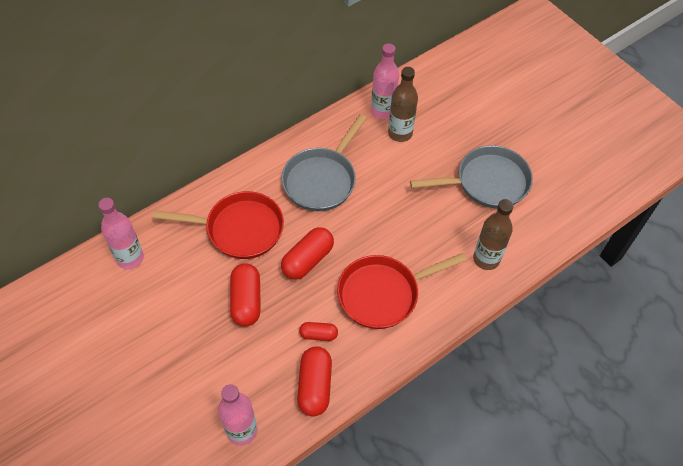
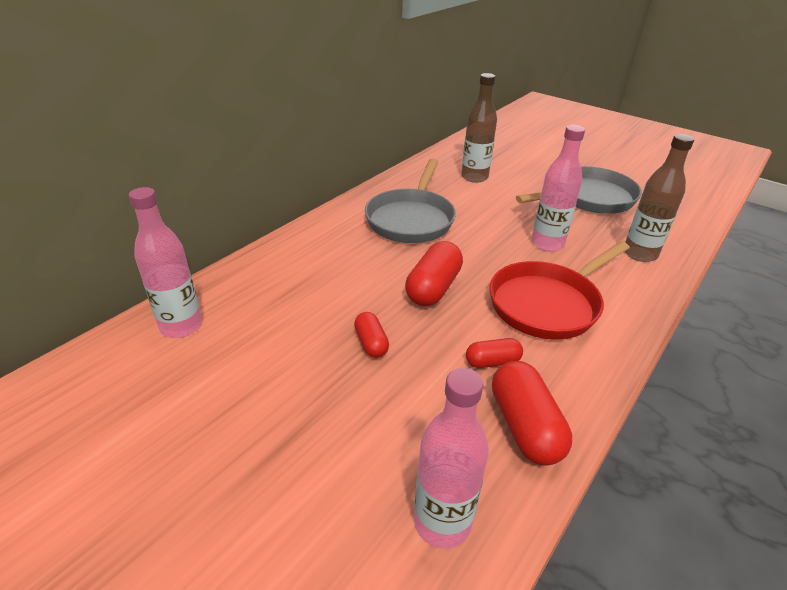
camera: 15 degrees left, 20 degrees down
(239, 229) = (330, 273): red pan -> none
(246, 301) = (371, 343): red capsule -> red capsule, size x0.57
(382, 111) = (446, 165): pink bottle -> pink bottle (547, 244)

